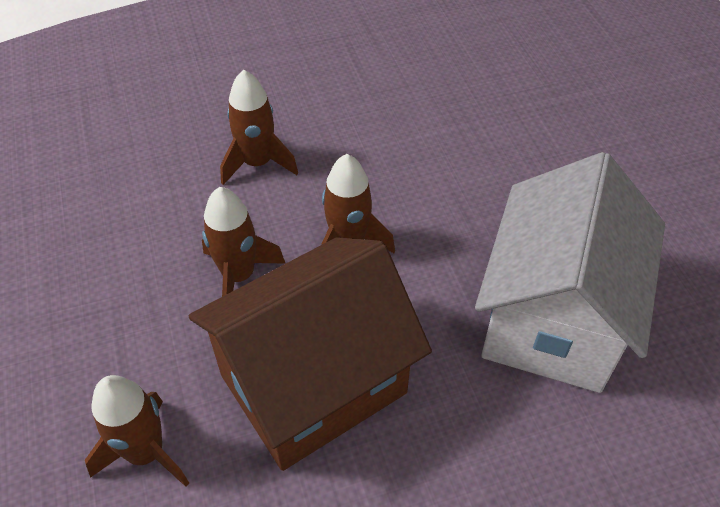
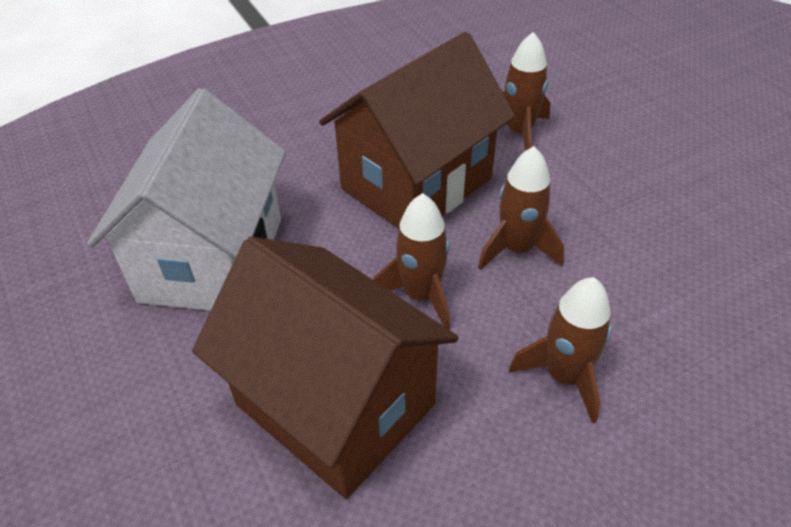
camera: 170 degrees right, 5 degrees down
(437, 171) = (335, 405): none -> brown house

